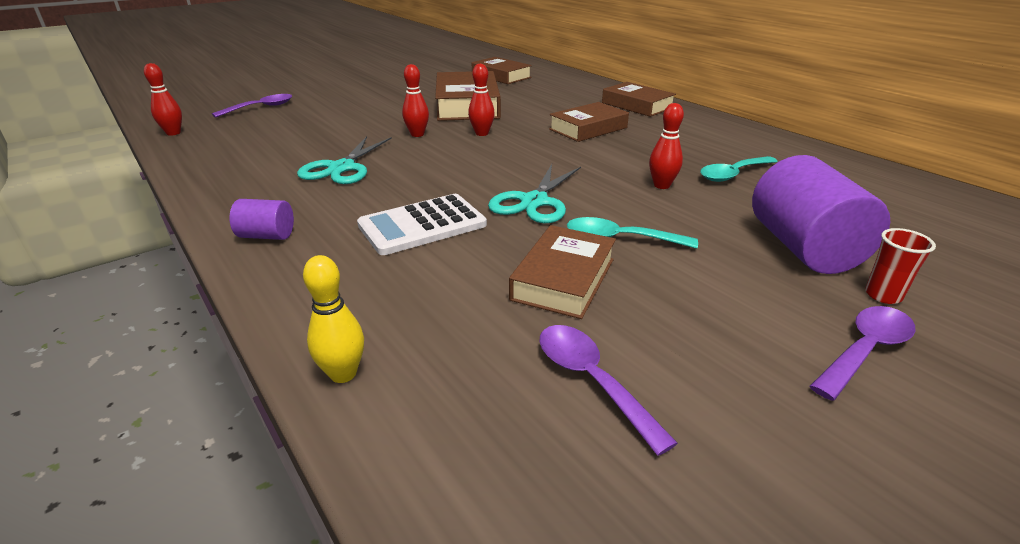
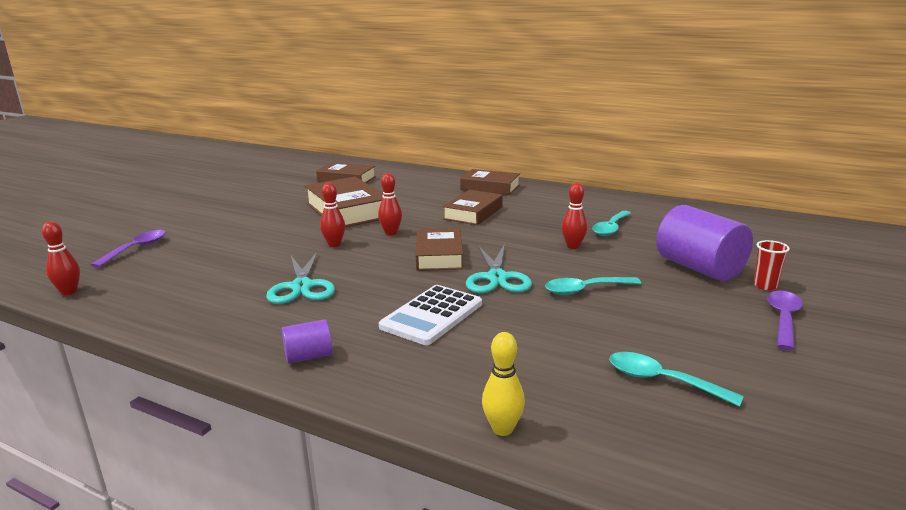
camera: 25 degrees left, 10 degrees down
(563, 279) = (578, 326): brown book -> brown book (439, 256)
(591, 380) = (662, 381): purple spoon -> turquoise spoon

